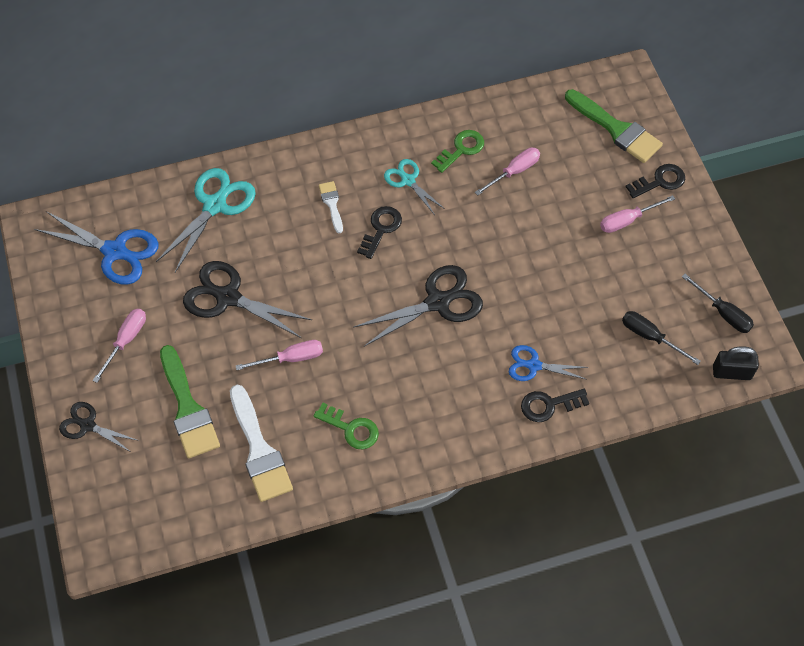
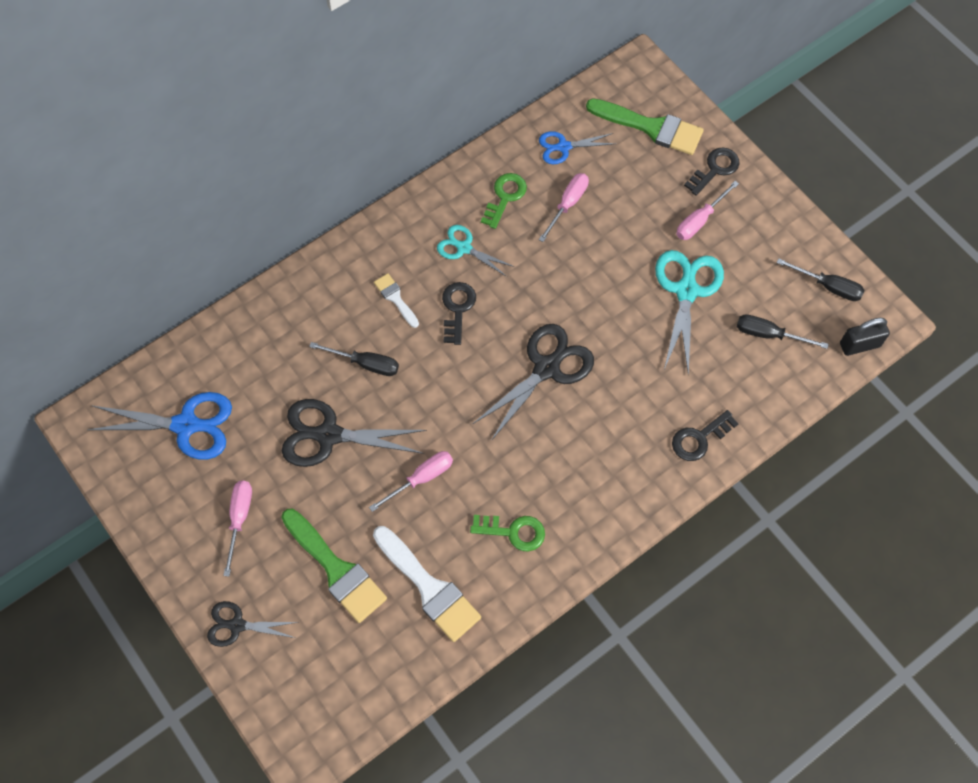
camera: 20 degrees left, 5 degrees up
(215, 205) = (272, 340): turquoise scissors -> turquoise scissors (686, 291)
(284, 249) = (365, 364): none -> black screwdriver
(534, 365) = (668, 402): blue scissors -> blue scissors (563, 147)

